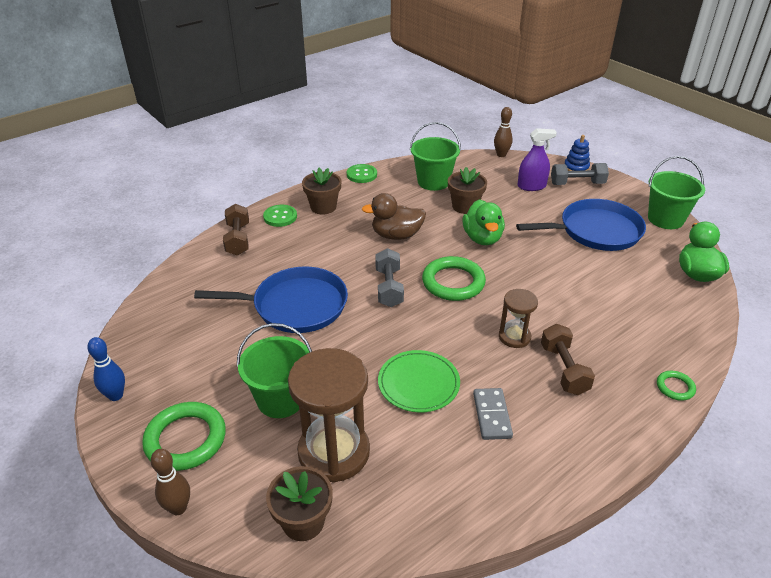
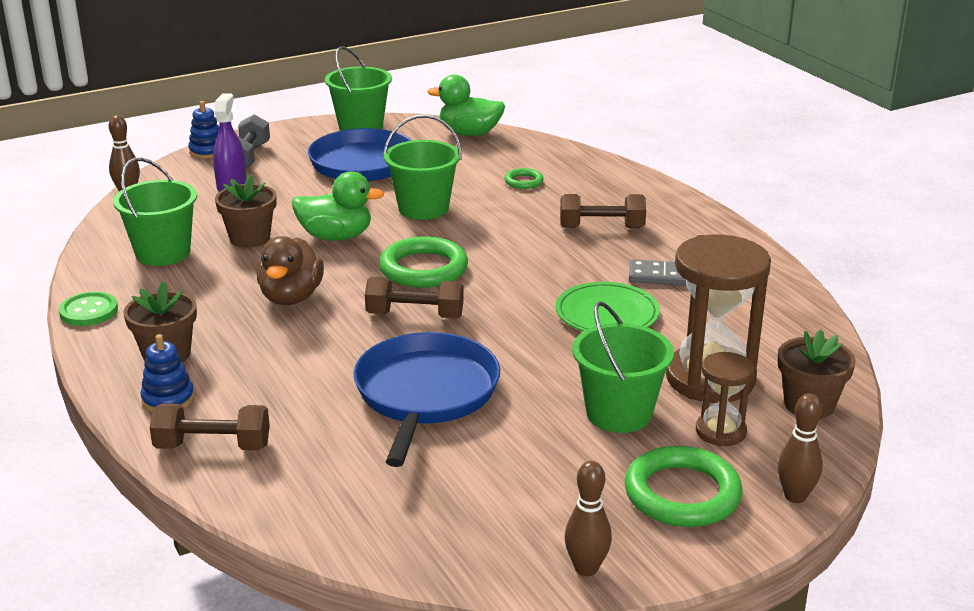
camera: 80 degrees left, 10 degrees down
(115, 395) = (586, 568): blue bowling pin -> brown bowling pin
(280, 217) = (168, 399): green button -> blue stacking toy
(389, 288) = (415, 315): grey dumbbell -> brown dumbbell
(514, 337) = (542, 245): brown hourglass -> brown hourglass (720, 431)
(545, 269) = (423, 208): none -> green bucket
(675, 387) = (638, 180): green ring -> green ring (523, 181)

